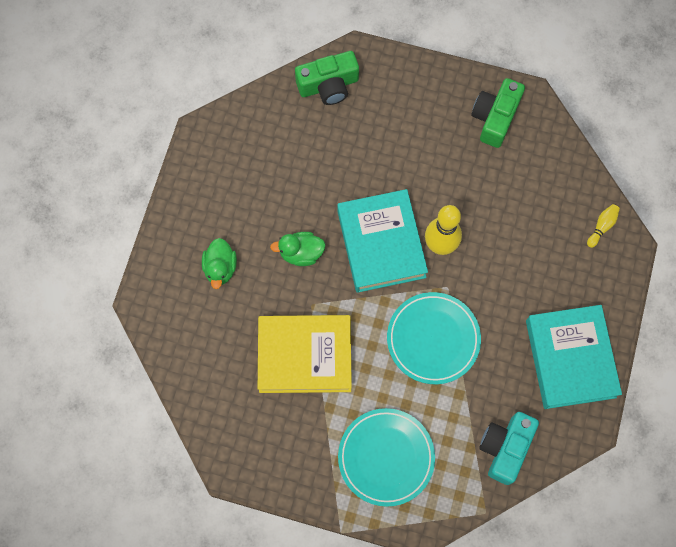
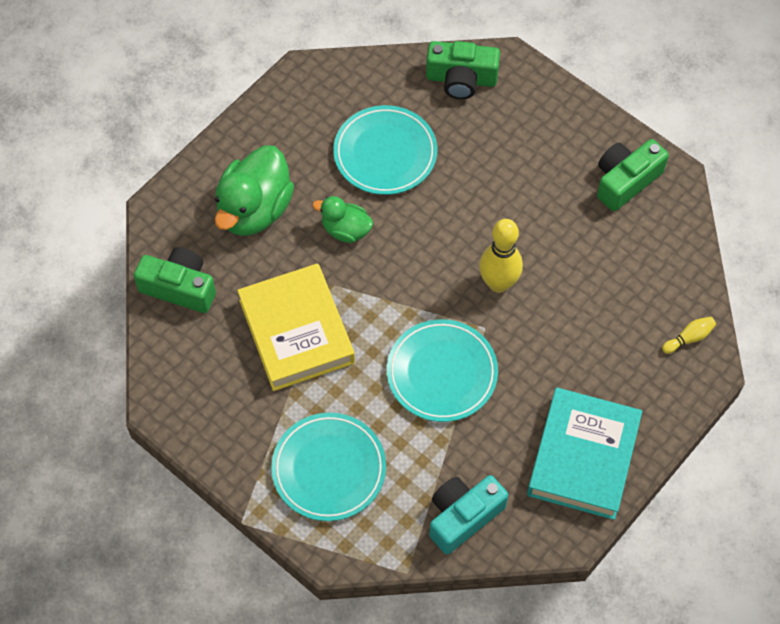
camera: 25 degrees right, 10 degrees down
(194, 361) = (179, 287): none -> green camera
(220, 268) = (254, 210): green duck -> green duck, size x1.80
(300, 175) = (385, 153): none -> turquoise plate
(305, 356) = (296, 332): yellow book -> yellow book turned 45 degrees clockwise
(381, 244) = (436, 255): turquoise book -> none

